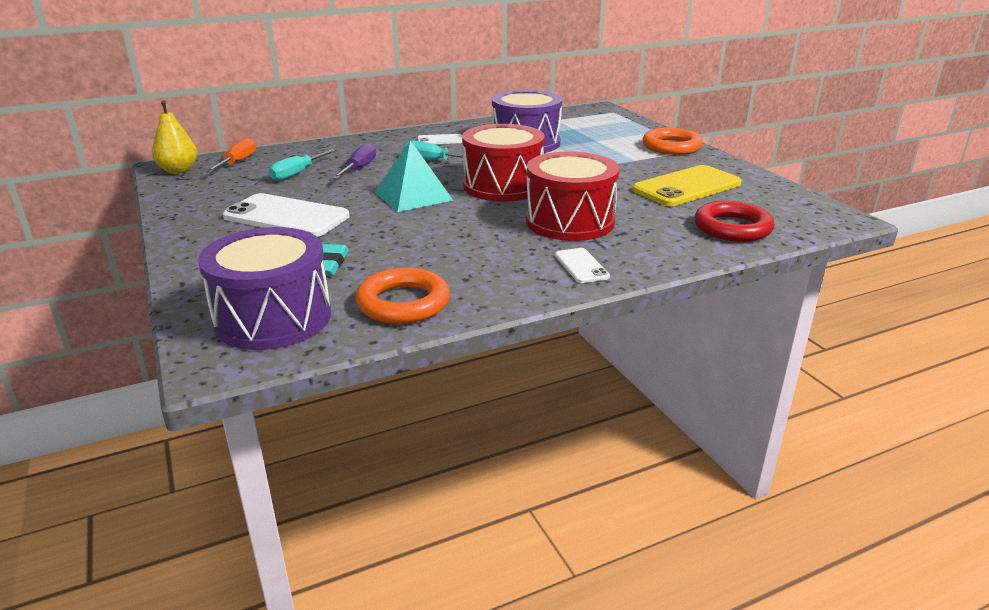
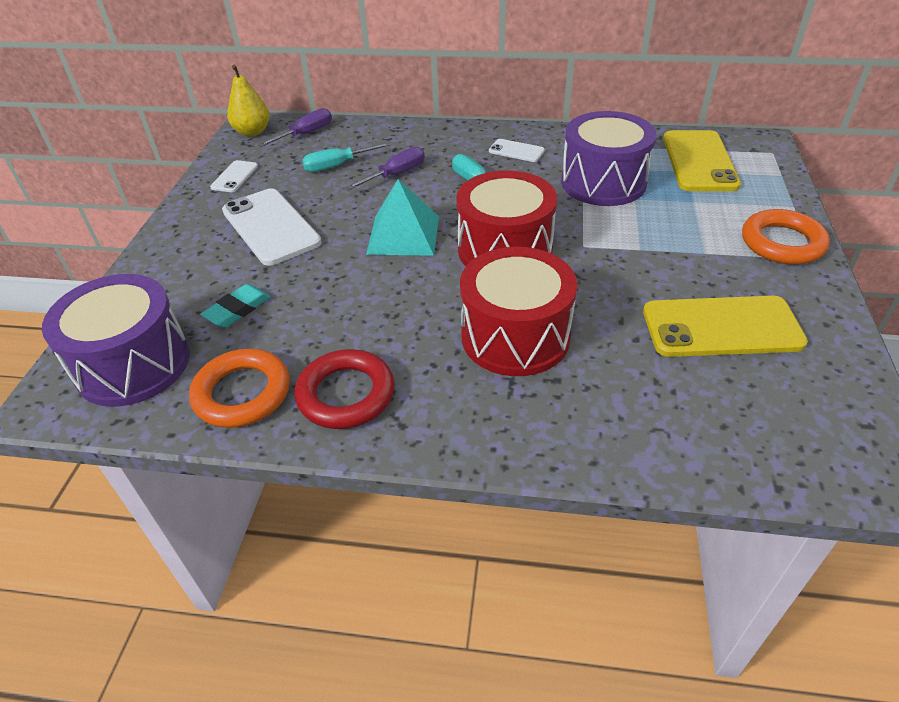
camera: 35 degrees right, 15 degrees up
(238, 162) = (306, 134): orange screwdriver -> purple screwdriver
(574, 123) = (699, 161): none -> yellow phone
(581, 266) = (453, 416): white phone -> white phone (234, 177)
(732, 228) = (700, 428): red ring -> red ring (346, 394)

